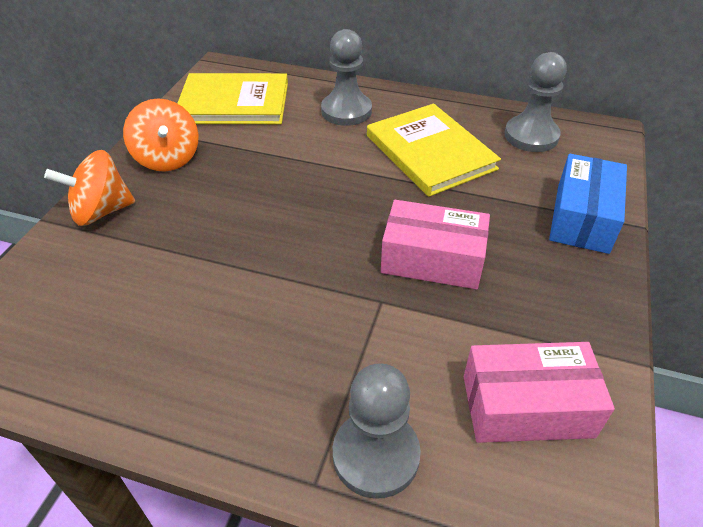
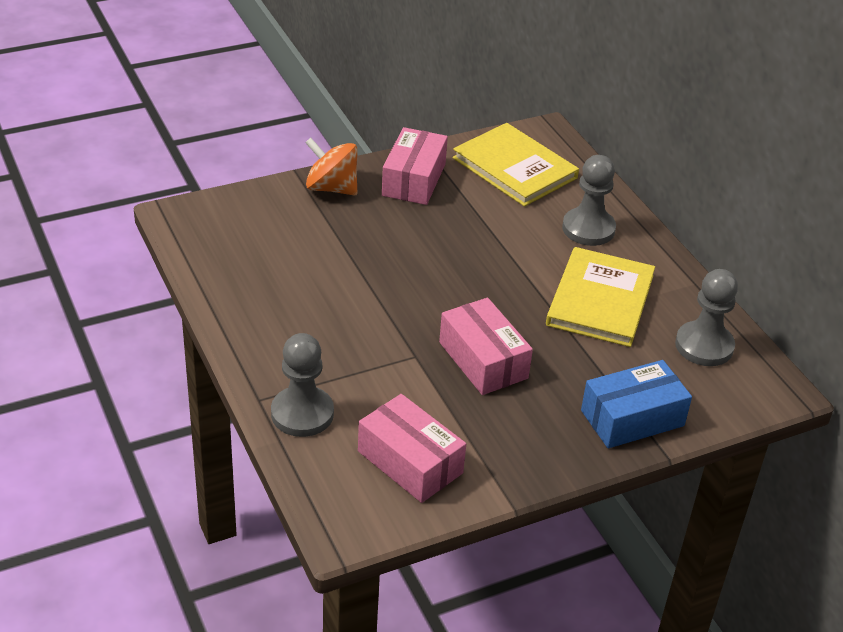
camera: 45 degrees right, 5 degrees down
(167, 158) = (414, 180): orange spinning top -> pink box

